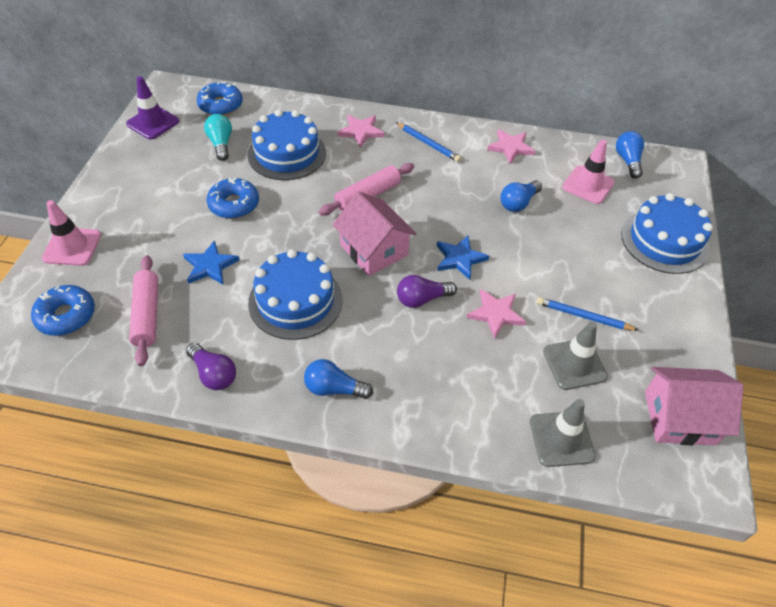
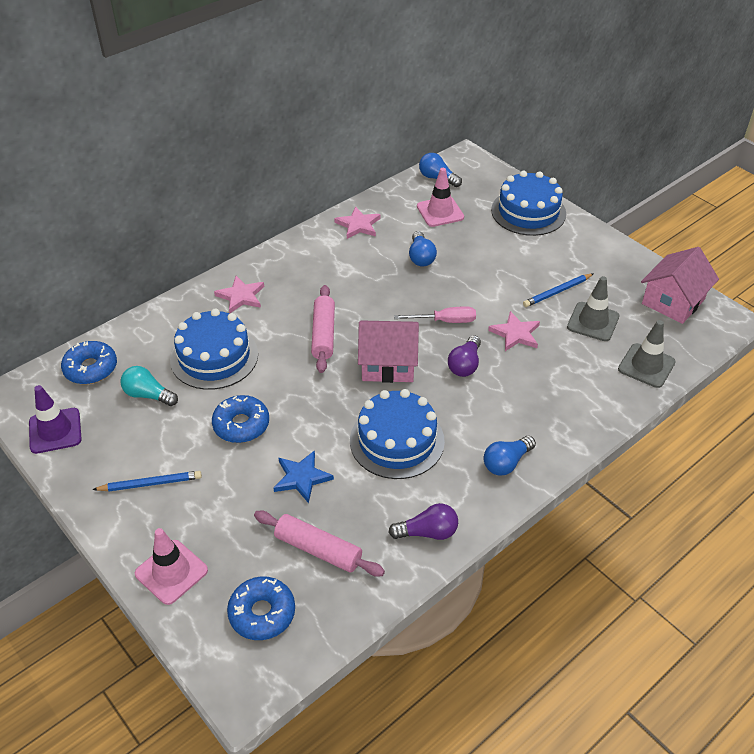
camera: 50 degrees left, 5 degrees down
(428, 144) = (302, 266): blue pencil -> blue pencil (150, 483)
(459, 258) = (445, 321): blue star -> pink screwdriver

